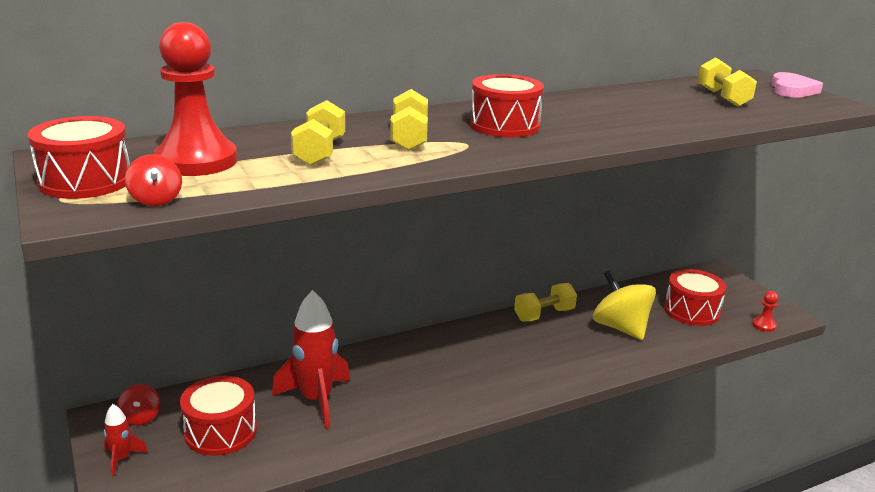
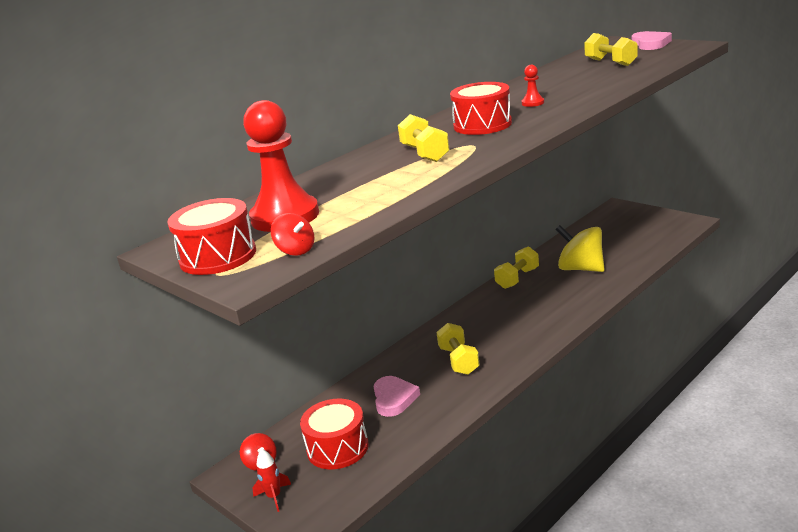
camera: 15 degrees left, 0 degrees up
(316, 400) = (394, 399): red rocket -> pink heart
(320, 152) = (371, 182): yellow dumbbell -> yellow dumbbell (459, 360)
(691, 311) = (622, 240): red drum -> none
(764, 325) = (679, 233): red pawn -> red pawn (533, 103)

